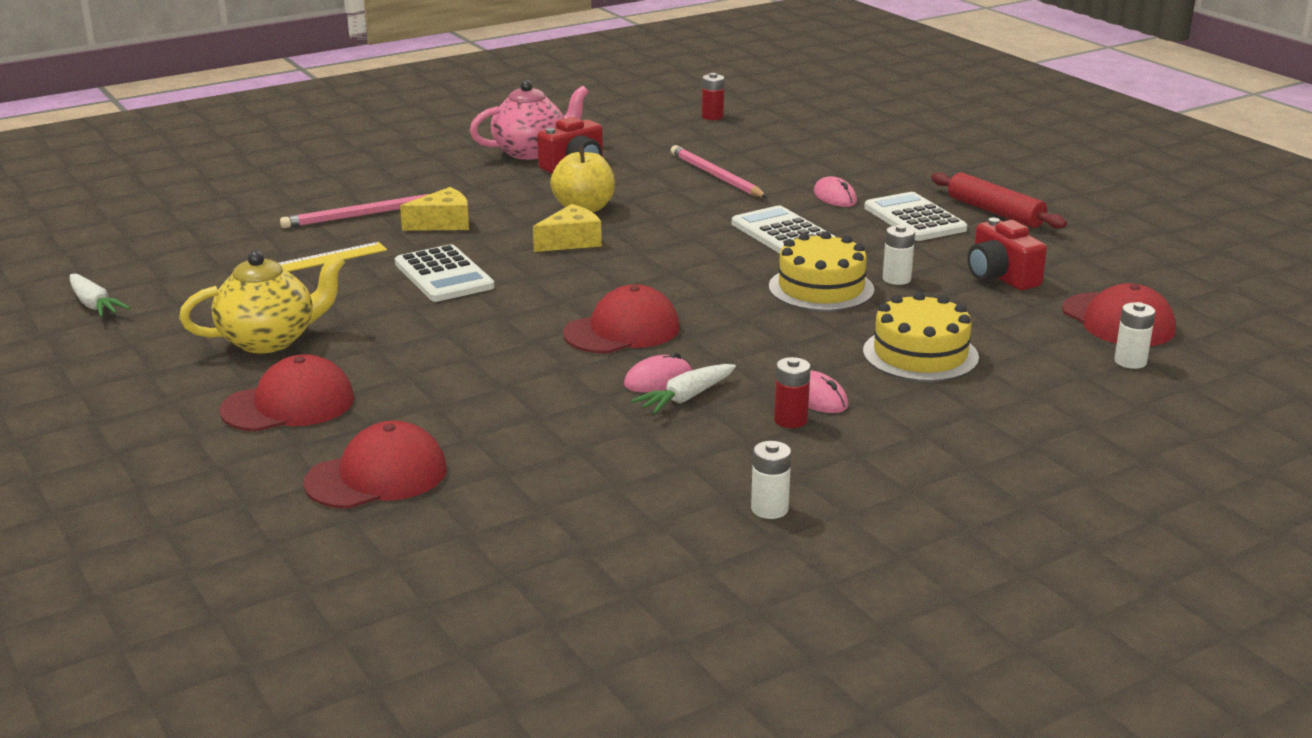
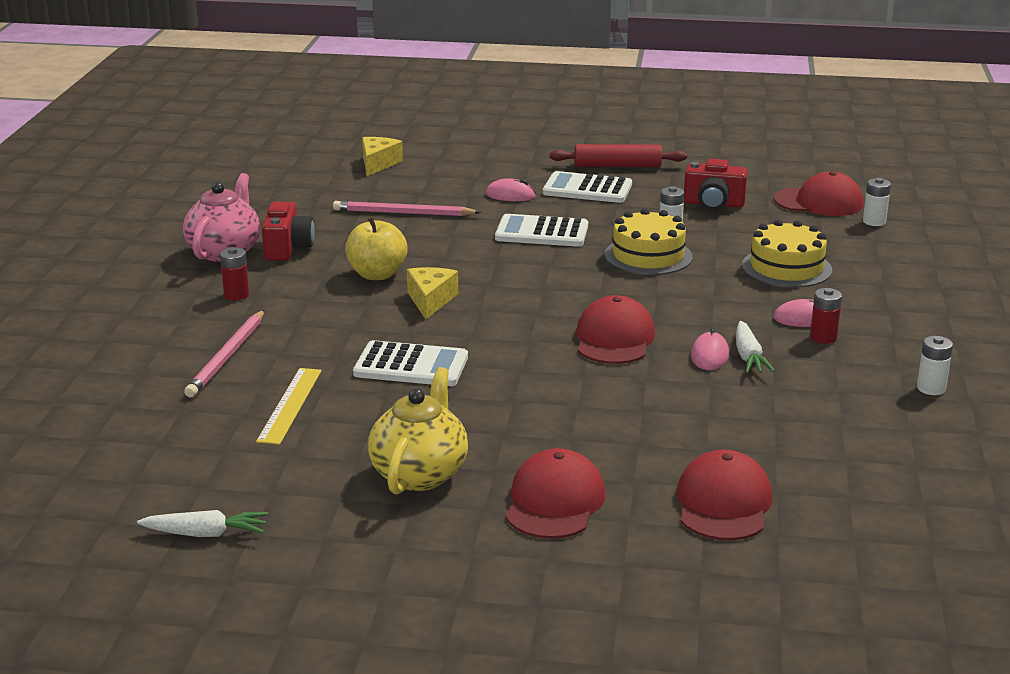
camera: 50 degrees left, 0 degrees up
(443, 223) = (307, 332): yellow cheese -> yellow cheese (378, 164)
(712, 116) = (288, 172): red battery -> red battery (236, 295)

